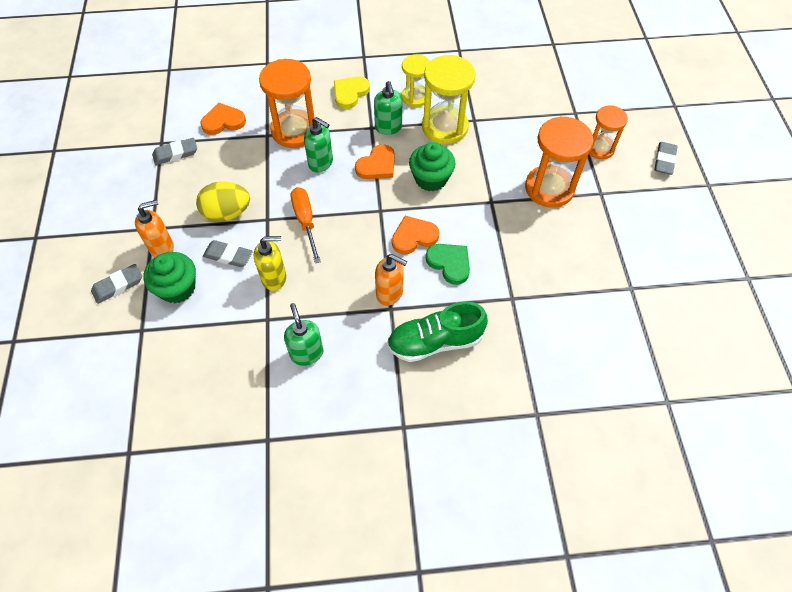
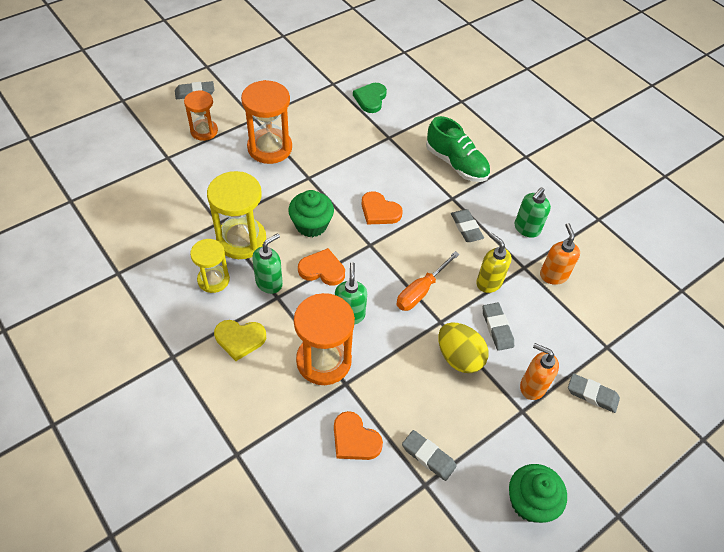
camera: 125 degrees left, 5 degrees down
(177, 288) = (554, 346): green cupcake -> green cupcake (530, 502)
(346, 298) = (466, 228): none -> grey eraser
(390, 293) = (440, 204): orange soap dispenser -> orange soap dispenser (553, 275)
(449, 263) = (387, 180): green heart -> green heart (370, 99)

